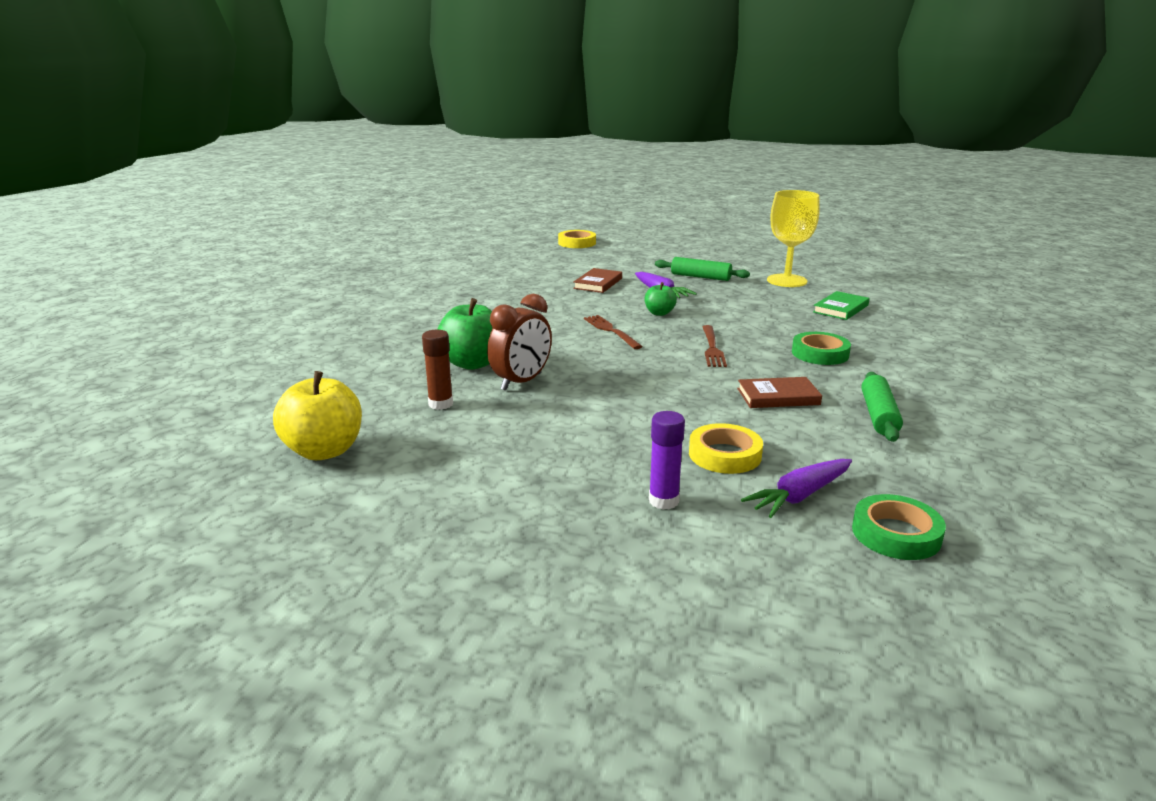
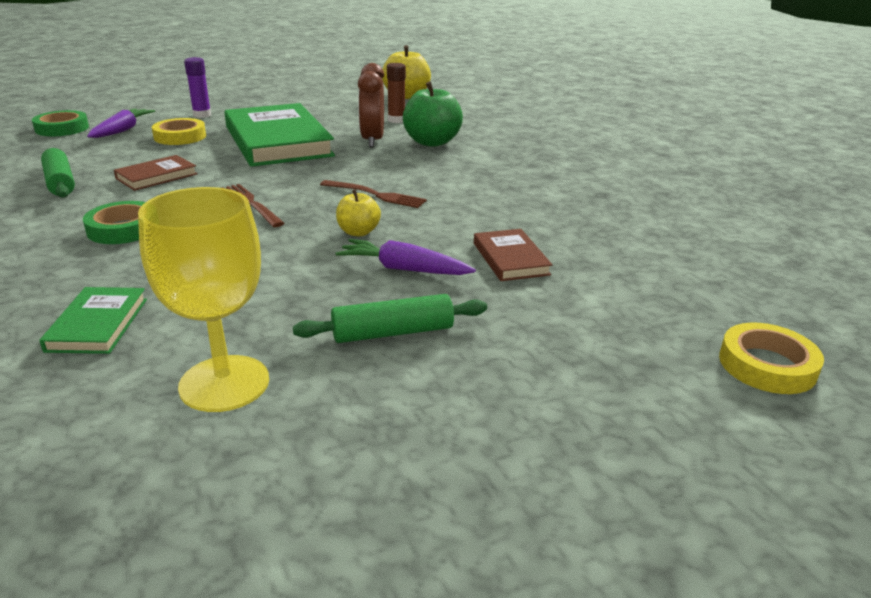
camera: 140 degrees right, 5 degrees up
(617, 410) = (278, 141): none -> green book
(659, 313) = (358, 232): green apple -> yellow apple

